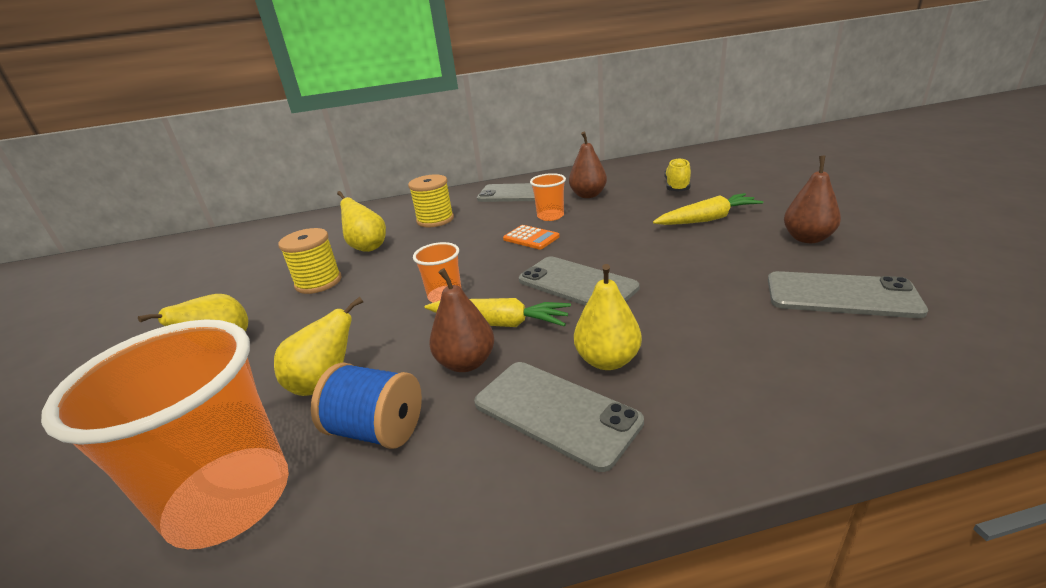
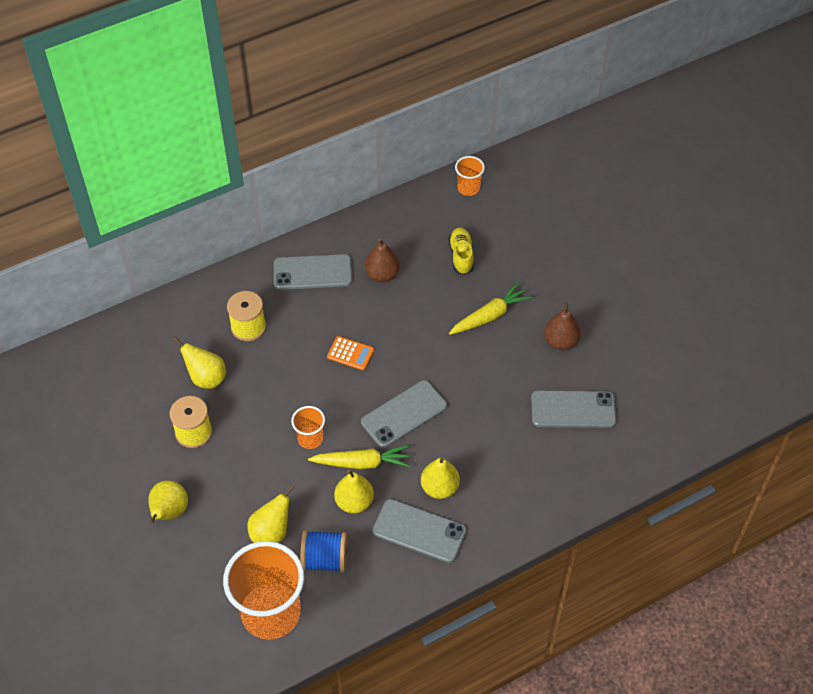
camera: 20 degrees left, 25 degrees up
(466, 363) = (354, 502): brown pear -> yellow pear
(550, 216) = (357, 316): orange cup -> orange cup (468, 188)
(577, 284) = (404, 414): grey phone -> grey phone turned 60 degrees counterclockwise

